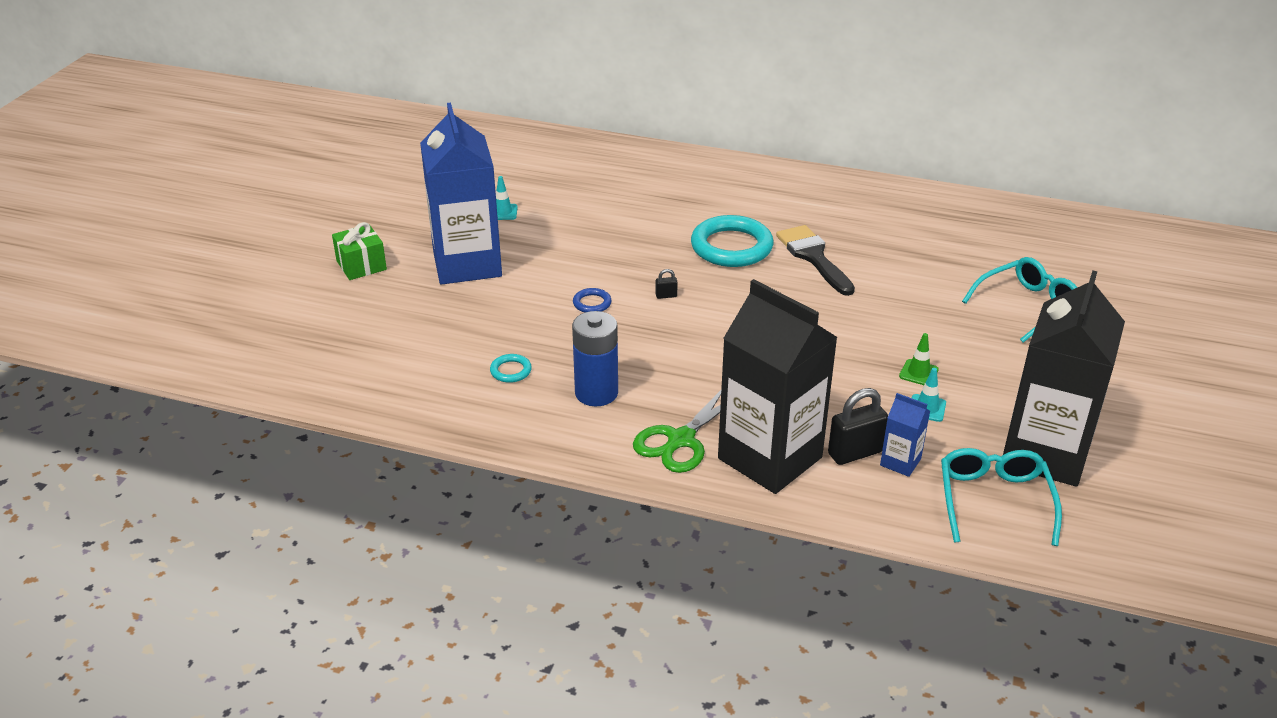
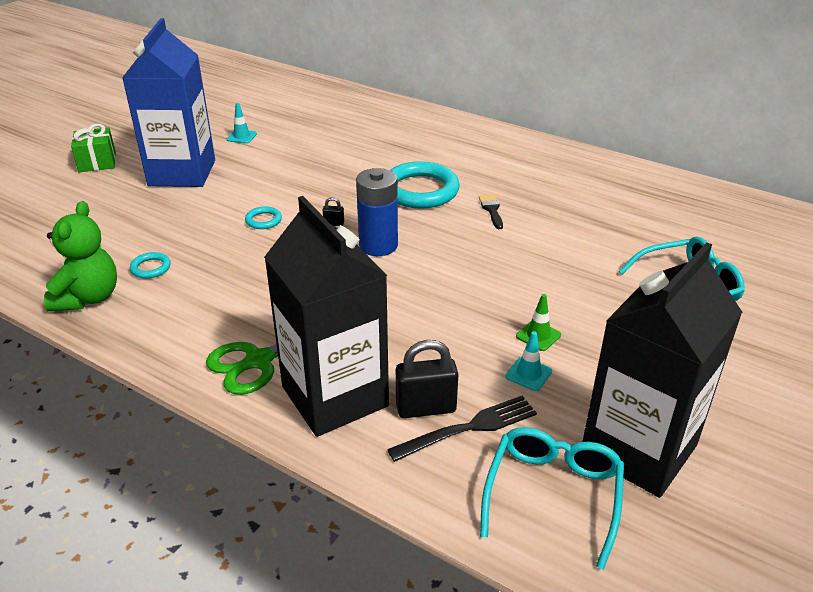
camera: 15 degrees right, 0 degrees up
(470, 411) = (88, 298): none -> green teddy bear
(592, 303) = (263, 220): blue ring -> turquoise ring
(596, 393) = (211, 301): blue battery -> blue battery (378, 245)
(813, 257) = (491, 210): black brush -> black brush, size x0.51
(900, 462) = (469, 428): blue carton -> black fork

